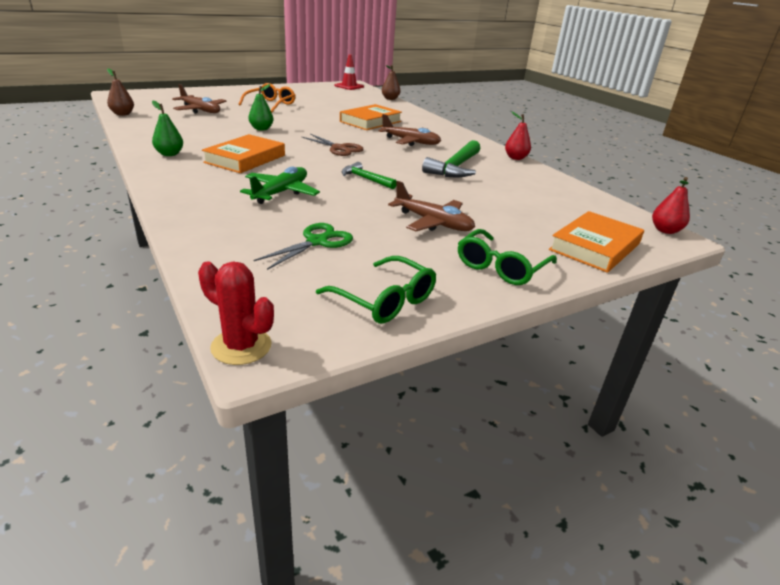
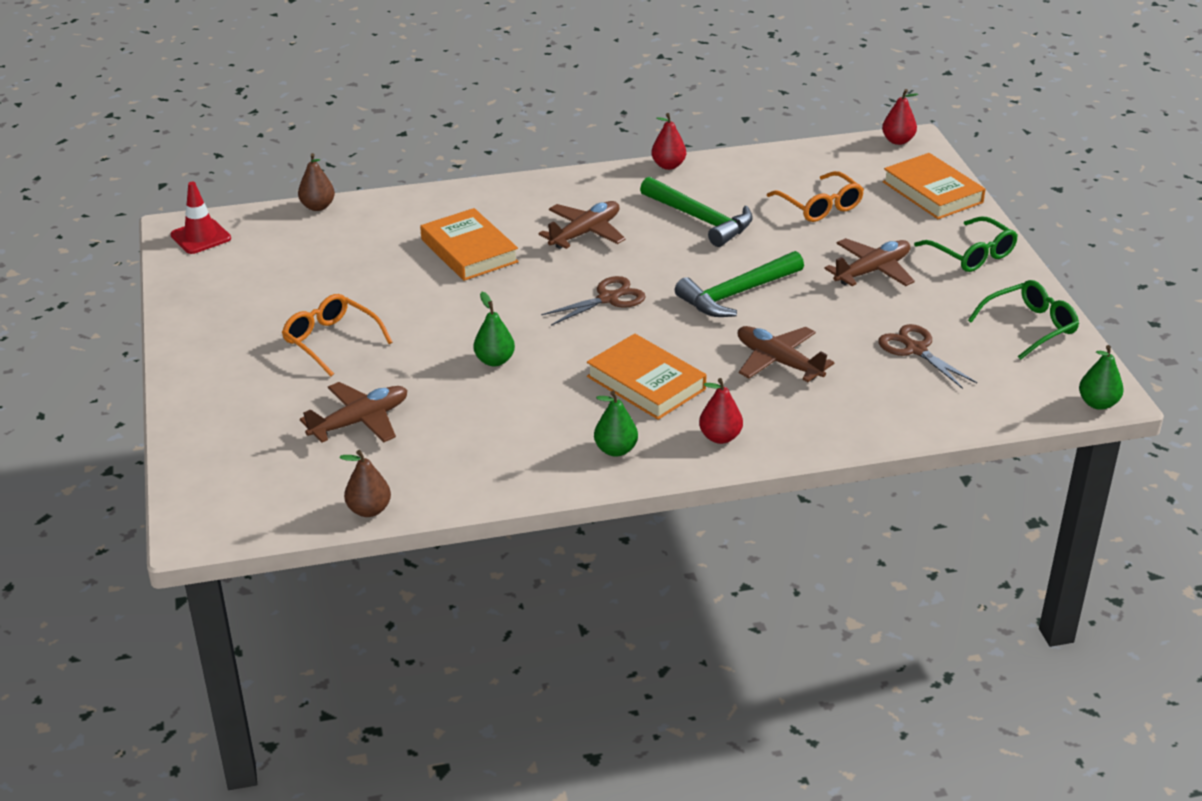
camera: 70 degrees left, 5 degrees up
(182, 178) = (720, 437): none -> red pear
(241, 346) = (1098, 403): red cactus -> green pear
(281, 192) = (778, 362): green plane -> brown plane
(317, 242) = (916, 349): green scissors -> brown scissors
(365, 179) = (736, 294): green hammer -> green hammer, size x1.69
(515, 202) = (820, 206): none -> orange glasses

